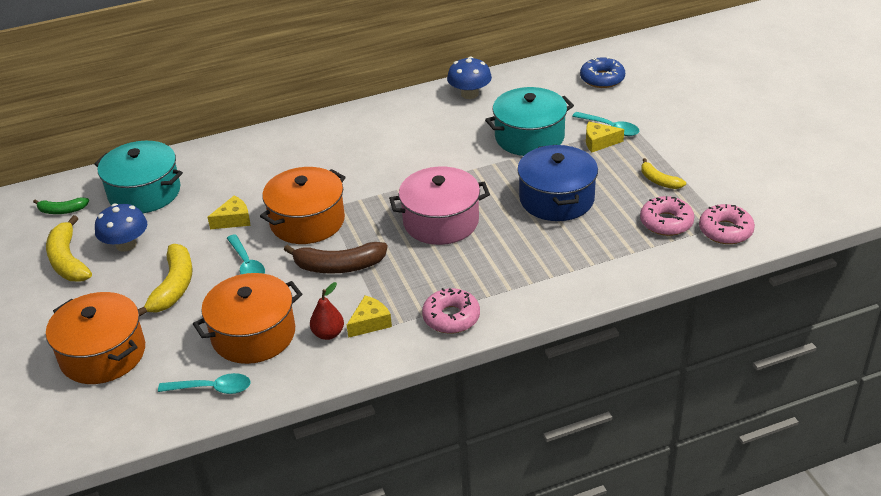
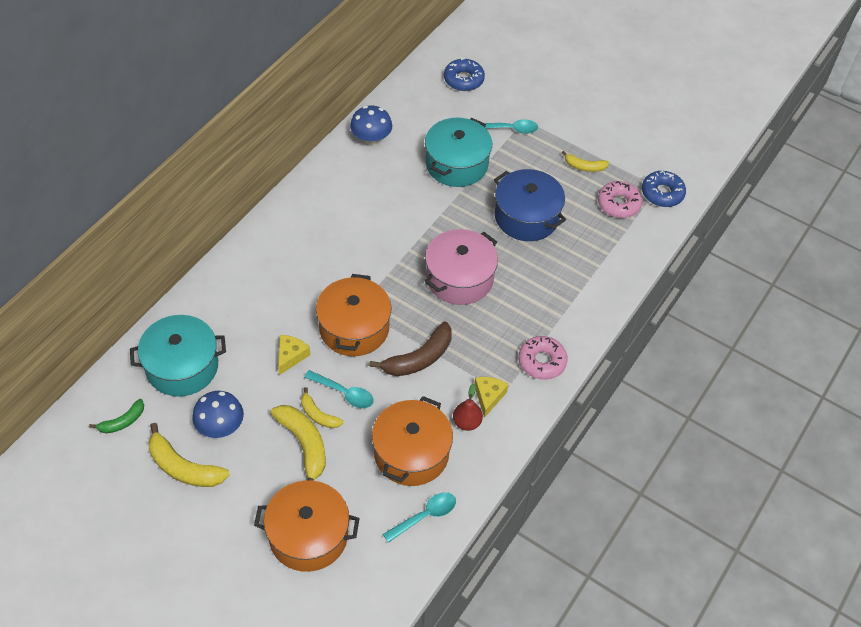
camera: 40 degrees left, 15 degrees up
(209, 271) = (318, 415): none -> yellow banana
(599, 142) = (513, 147): yellow cheese -> none
(725, 231) = (662, 193): pink donut -> blue donut

